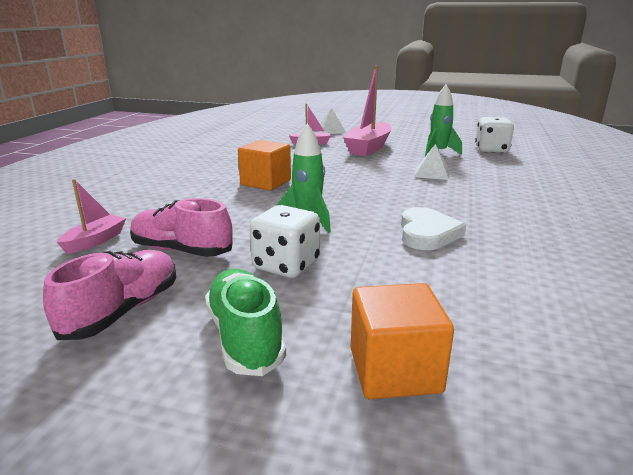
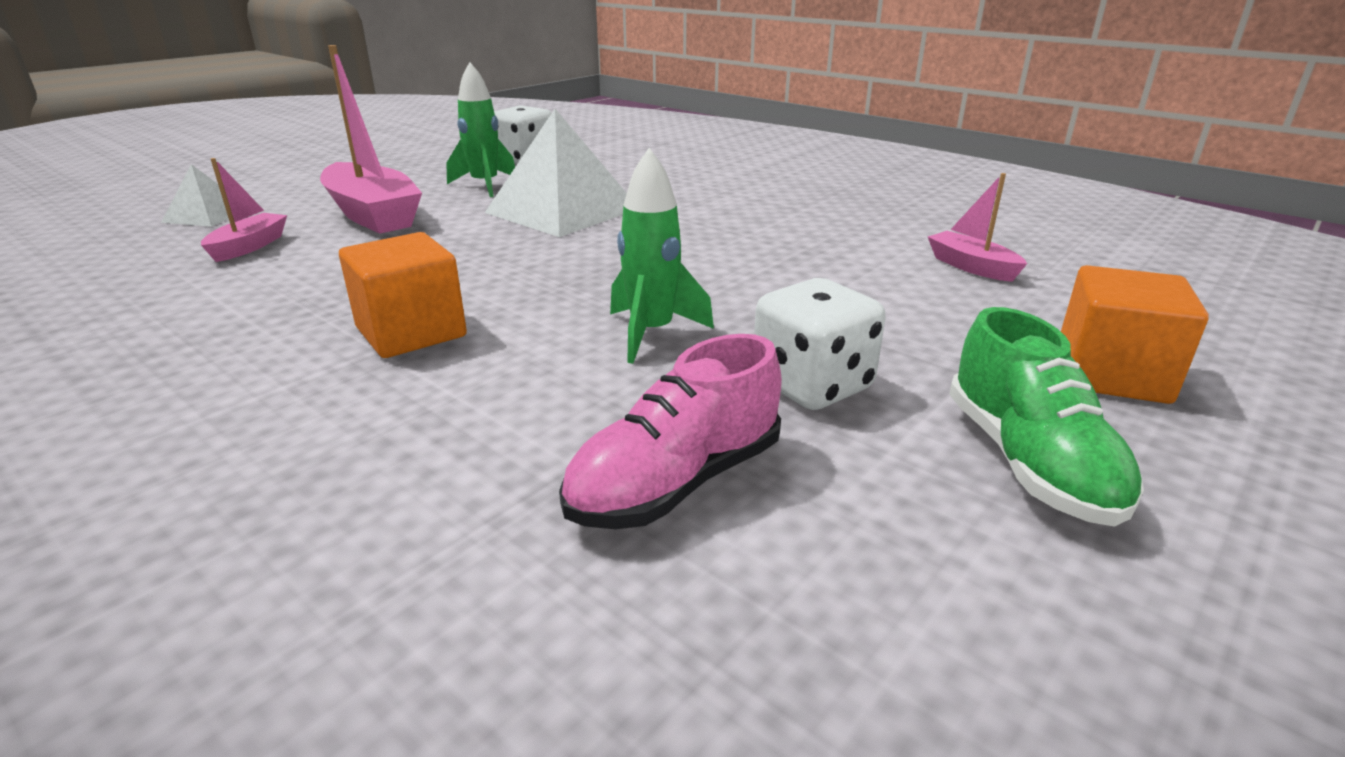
camera: 65 degrees left, 5 degrees up
(95, 241) = (507, 618): pink boat -> pink boat (971, 267)
(123, 311) = (914, 589): pink shoe -> none
(245, 337) = (1028, 462): green shoe -> green shoe turned 105 degrees counterclockwise
(427, 233) = (772, 269): white heart -> none
(432, 173) = (562, 210): white pyramid -> white pyramid, size x1.95

